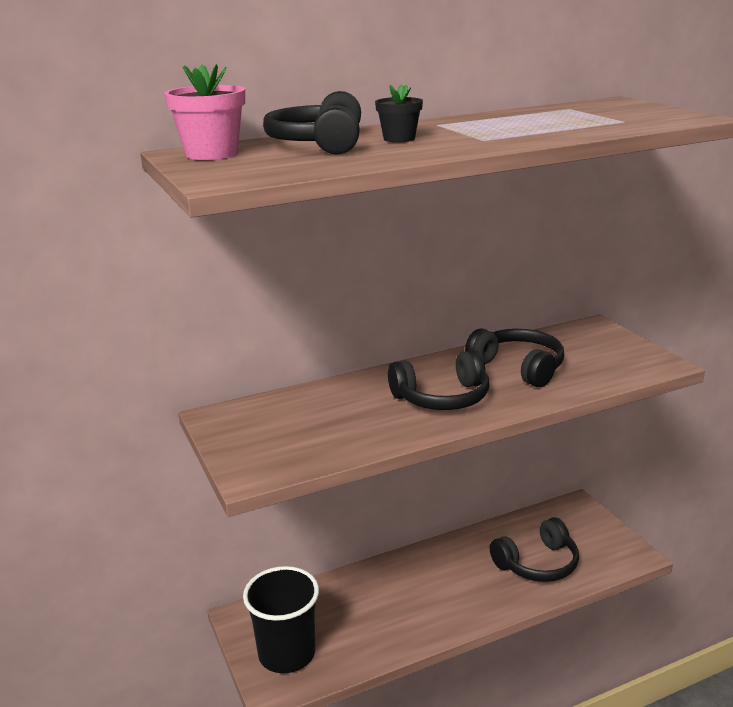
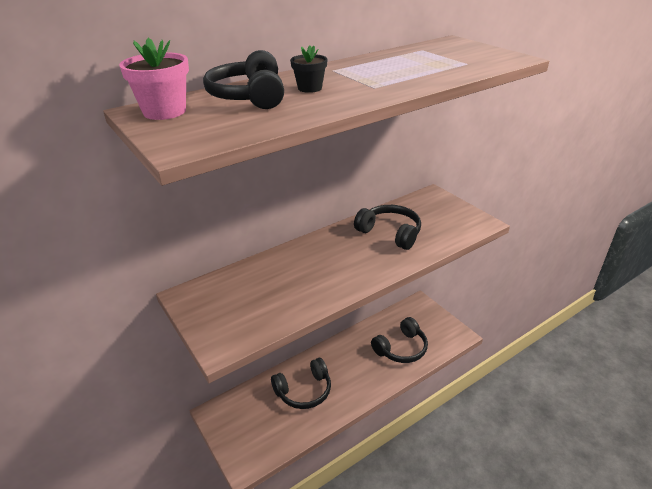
camera: 10 degrees left, 10 degrees up
(287, 653) = (249, 437): black cup -> none
(442, 398) = (344, 264): black headphones -> black headphones (304, 391)

